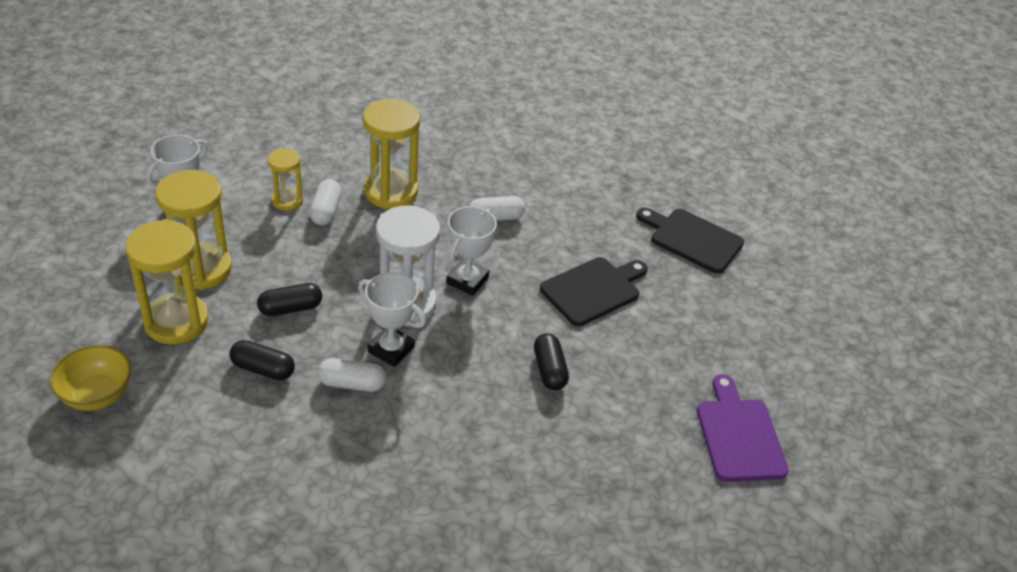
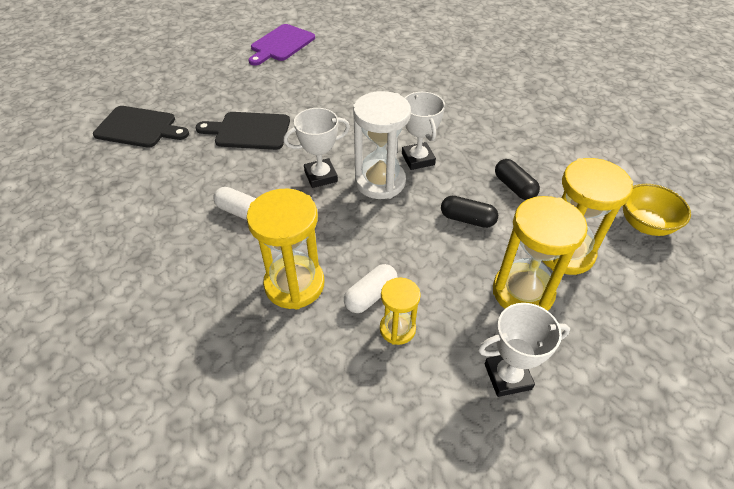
camera: 135 degrees left, 5 degrees up
(352, 383) = (460, 152): white capsule -> none
(549, 370) = (335, 106): black capsule -> none
(692, 239) = (139, 128): black cutting board -> black cutting board turned 60 degrees counterclockwise

